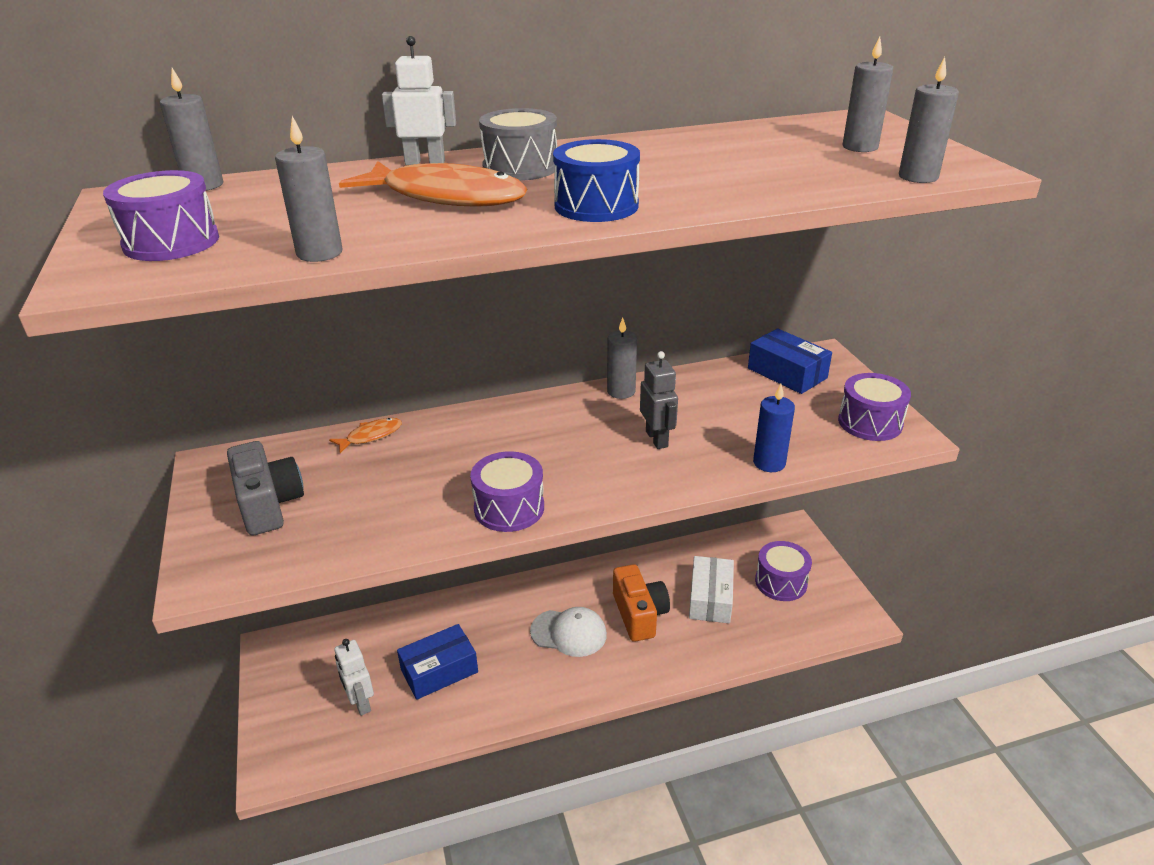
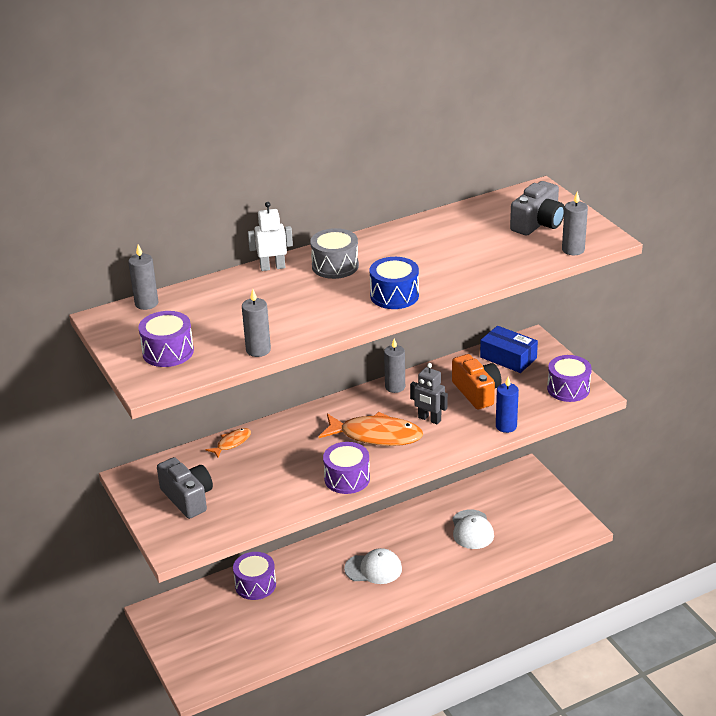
camera: 10 degrees left, 0 degrees up
(360, 703) = (237, 637): white robot -> none
(439, 671) = (286, 608): blue box -> none
(446, 197) = (303, 297): orange fish -> orange fish (376, 435)
(639, 614) = (422, 548): orange camera -> orange camera (477, 392)
(657, 439) = (429, 419): grey robot -> grey robot turned 150 degrees clockwise
(710, 598) = (472, 530): white box -> white cap
(781, 582) = (522, 510): purple drum -> purple drum (255, 585)
(860, 147) = (538, 223): grey candle -> grey camera

